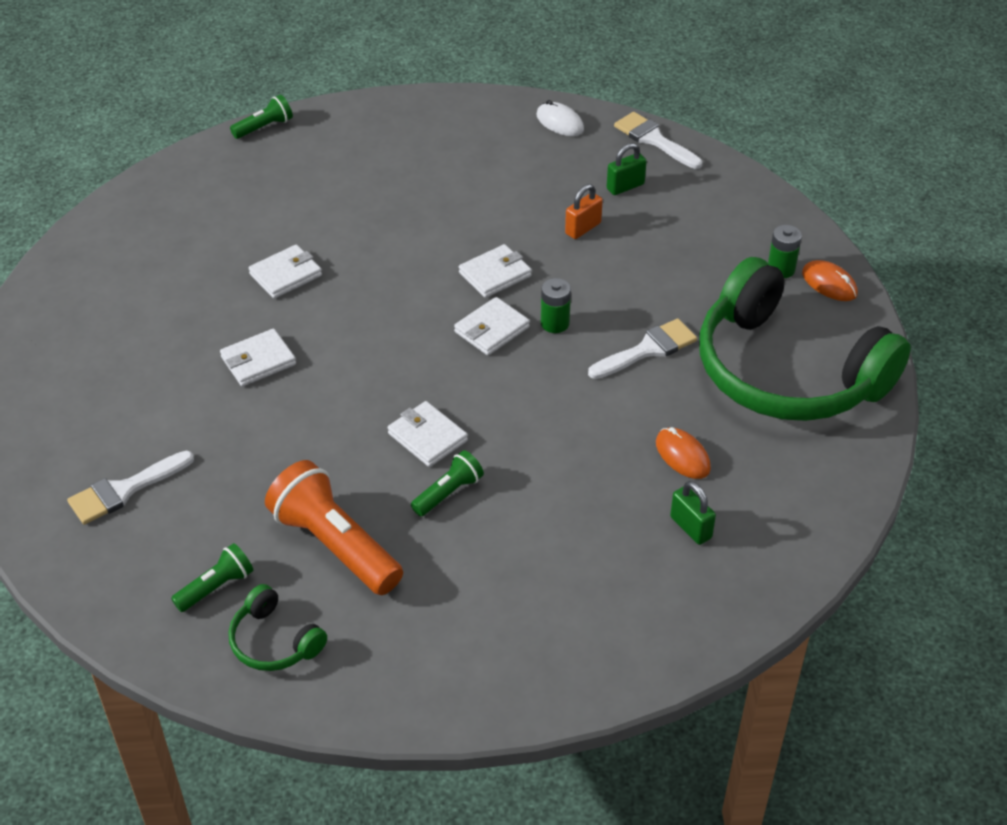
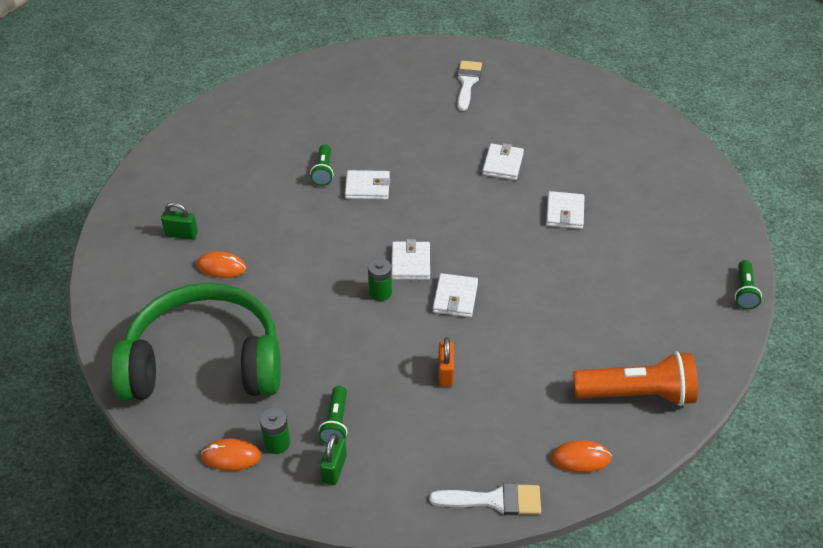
camera: 135 degrees right, 0 degrees up
(216, 587) = (373, 79): green flashlight -> green flashlight (336, 422)
(274, 641) = (322, 79): green headphones -> none
(335, 545) = (346, 121): orange flashlight -> orange flashlight (637, 394)
(560, 122) = (581, 458): white mouse -> orange mouse
(625, 186) = (460, 433): green padlock -> green padlock (334, 469)
(648, 349) = (306, 315): white brush -> none

